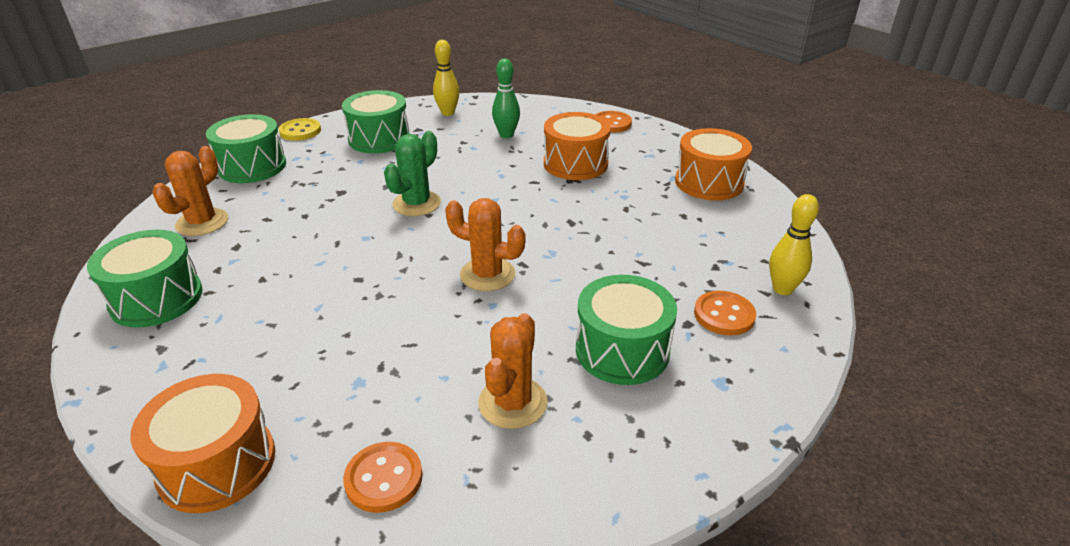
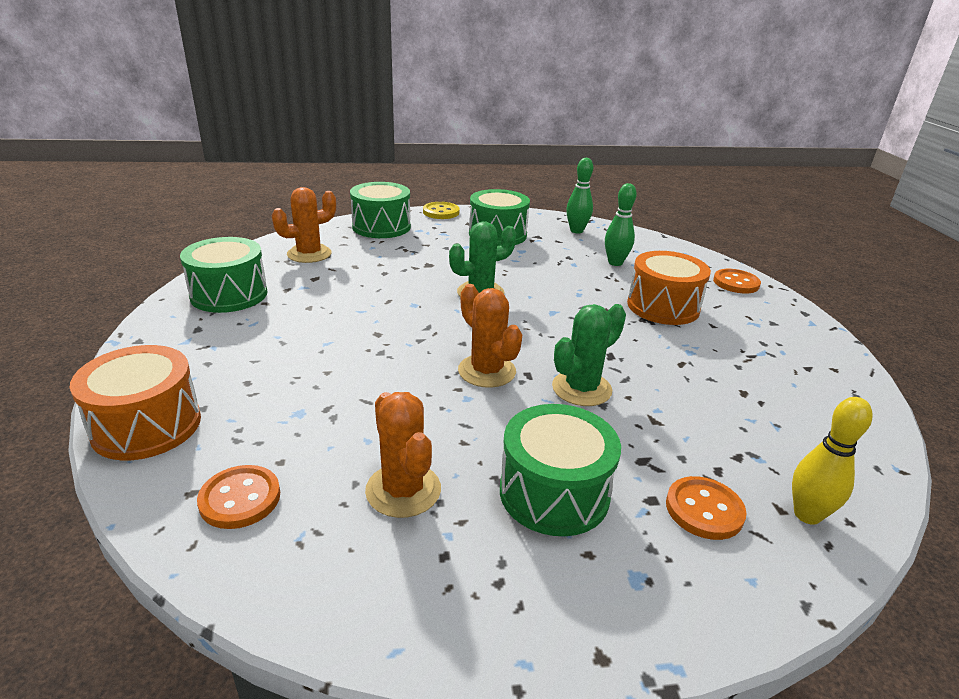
camera: 30 degrees right, 5 degrees down
(448, 113) = (576, 231): yellow bowling pin -> green bowling pin
(512, 403) = (403, 490): orange cactus -> orange cactus turned 75 degrees counterclockwise
(573, 259) = (581, 388): none -> green cactus
(709, 182) = (805, 371): orange drum -> none

